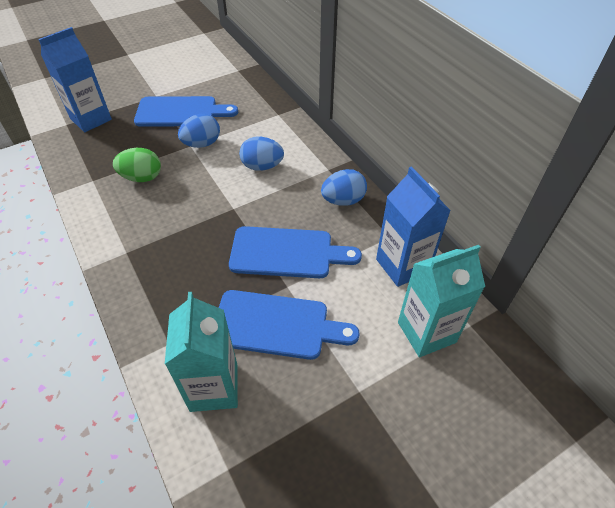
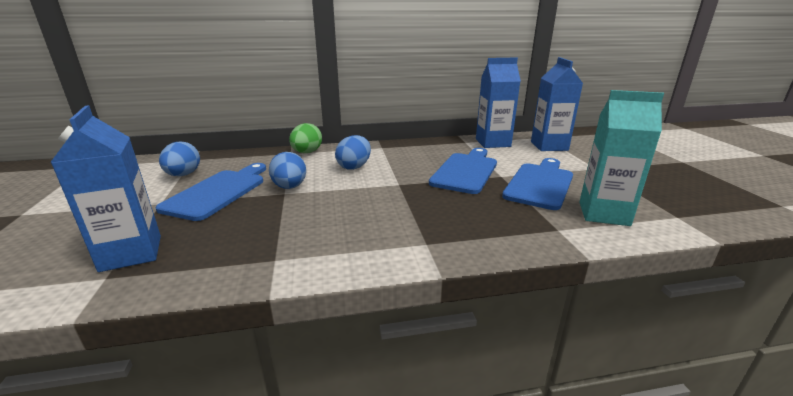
camera: 70 degrees left, 25 degrees down
(142, 177) = (308, 224): green egg -> green egg (307, 152)
(343, 200) = (420, 148): blue egg -> blue egg (183, 175)
(426, 332) = (549, 146): turquoise carton -> blue carton

